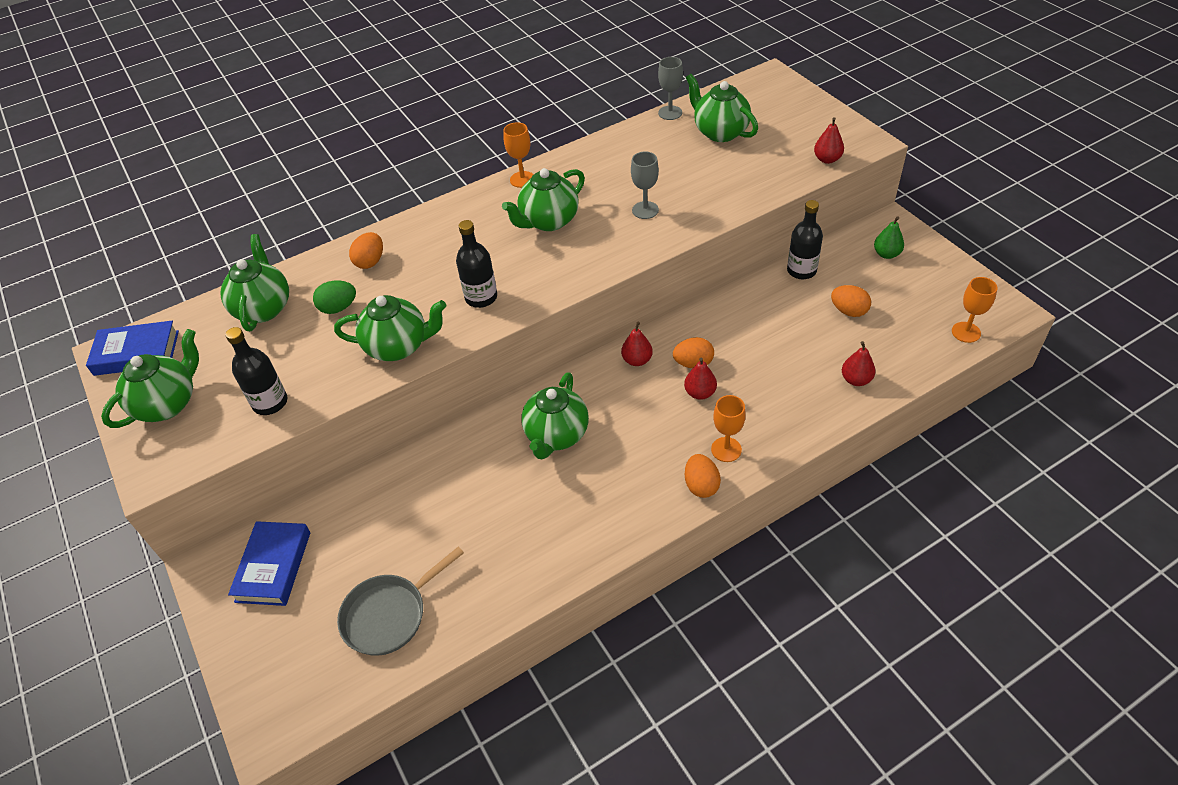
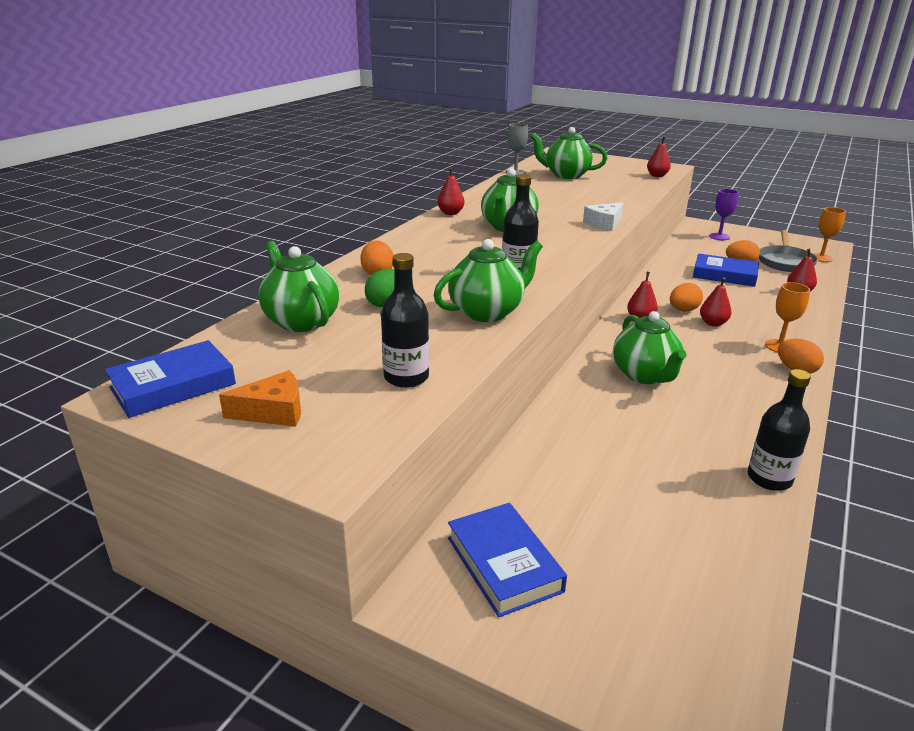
camera: 35 degrees left, 20 degrees down
(168, 404) = (273, 411): green teapot -> orange cheese
(389, 615) = (684, 550): grey pan -> grey pan (785, 262)
(522, 179) = (450, 213): orange goblet -> red pear
(645, 210) = (574, 211): grey goblet -> none
(648, 243) = (604, 224): none -> white cheese
(801, 270) = (680, 253): black bottle -> black bottle (769, 479)
(806, 324) = (724, 275): none -> blue book
(886, 254) = (719, 236): green pear -> purple goblet

